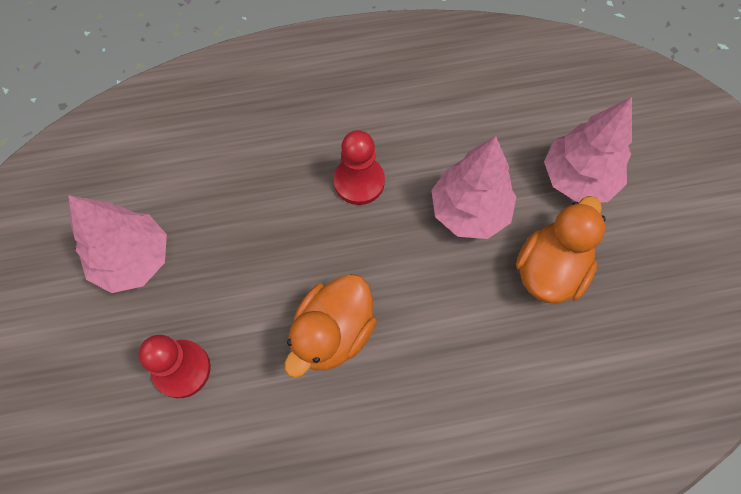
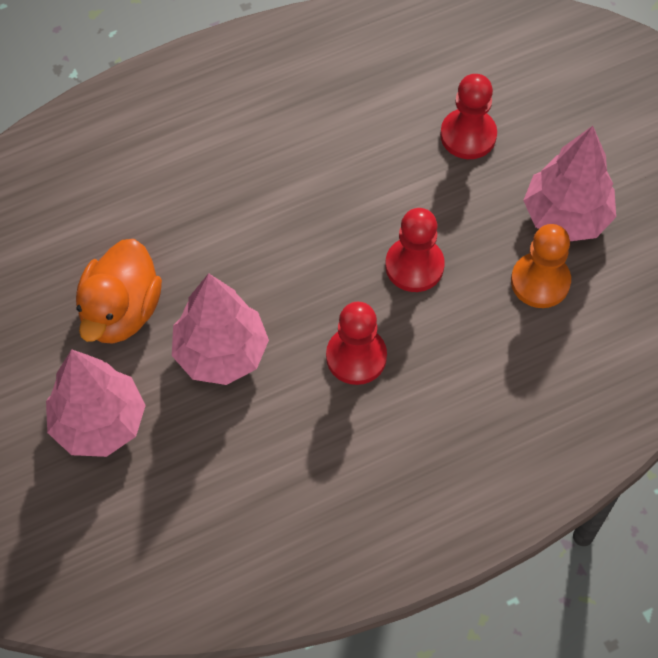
camera: 165 degrees right, 5 degrees down
(184, 207) = (540, 281): none -> orange pawn
(284, 247) = (414, 266): none -> red pawn
(333, 333) = (334, 198): orange duck -> none

